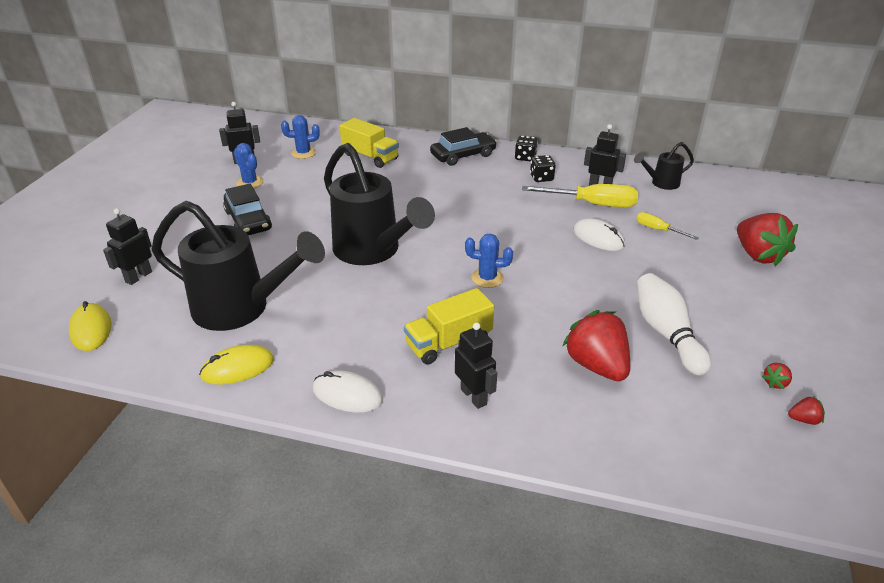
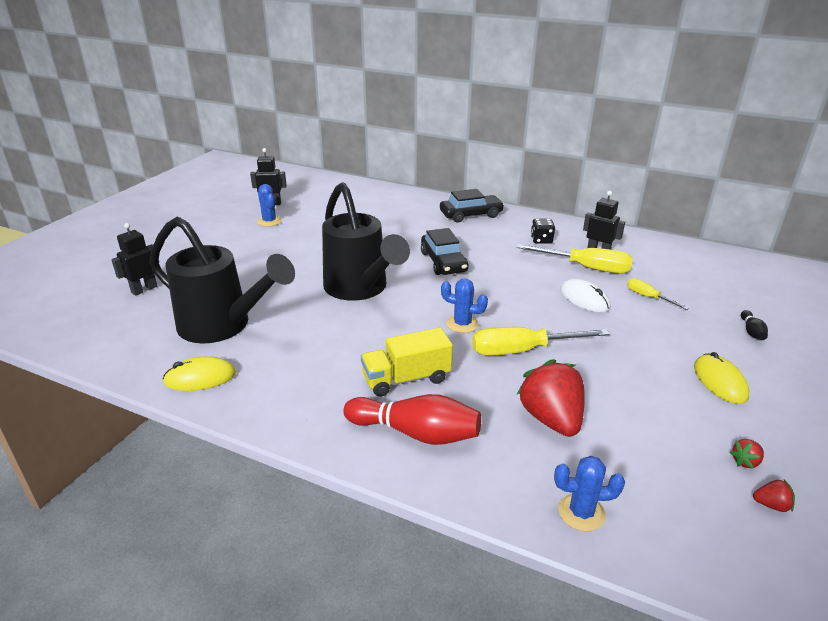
camera: 10 degrees right, 5 degrees down
(91, 329) = (86, 329): yellow mouse -> yellow mouse (720, 381)
(248, 220) = (256, 252): black car -> black car (443, 262)
(303, 153) = (325, 201): blue cactus -> blue cactus (581, 512)
(347, 394) = (293, 415): white mouse -> none
(370, 157) = (384, 209): yellow truck -> none
(474, 396) = (416, 433): black robot -> red bowling pin
(525, 157) = (530, 221): black dice -> none
(553, 299) = (522, 350): none -> yellow screwdriver
(661, 183) = (662, 255): black watering can -> none
(666, 333) = (634, 396): white bowling pin -> none
(758, 255) = (751, 331): red strawberry -> black bowling pin

